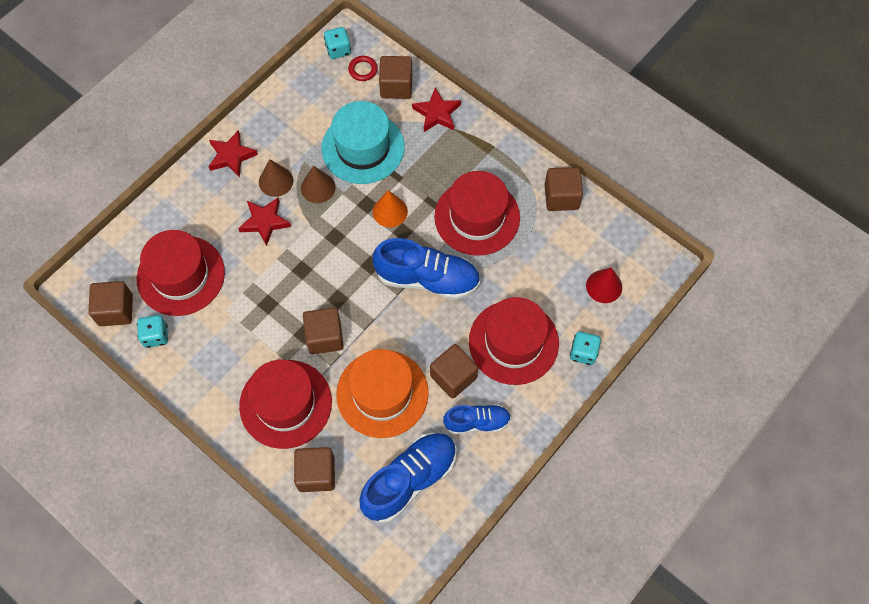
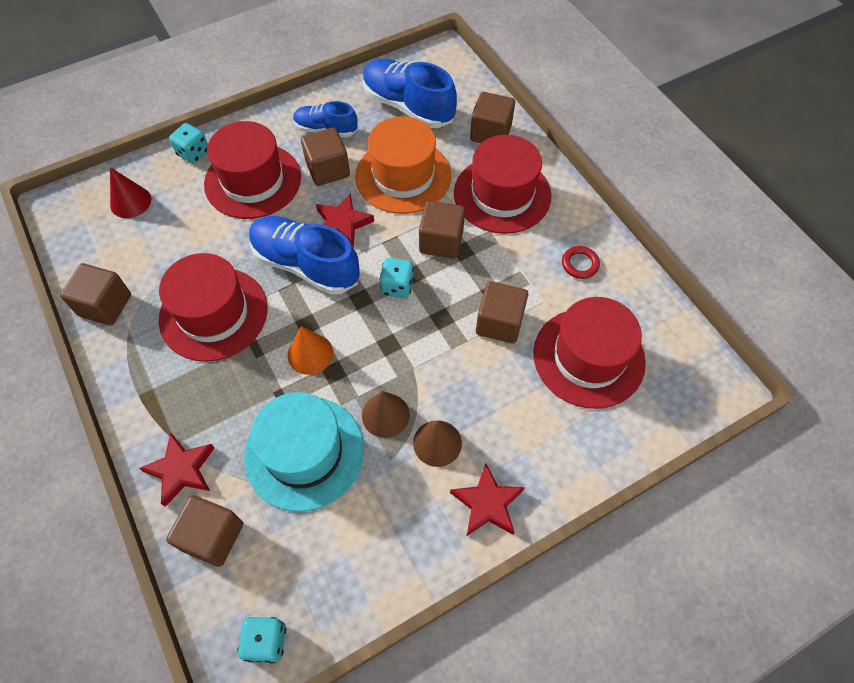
camera: 160 degrees left, 5 degrees down
(115, 310) = (674, 341): brown cube -> brown cube (499, 323)
(156, 336) = (629, 298): turquoise dice -> turquoise dice (397, 286)
(265, 222) = (468, 391): red star -> red star (343, 223)
(363, 70) = (246, 586): red ring -> red ring (580, 264)
(409, 480) = (408, 106): blue shoe -> blue shoe turned 60 degrees clockwise

